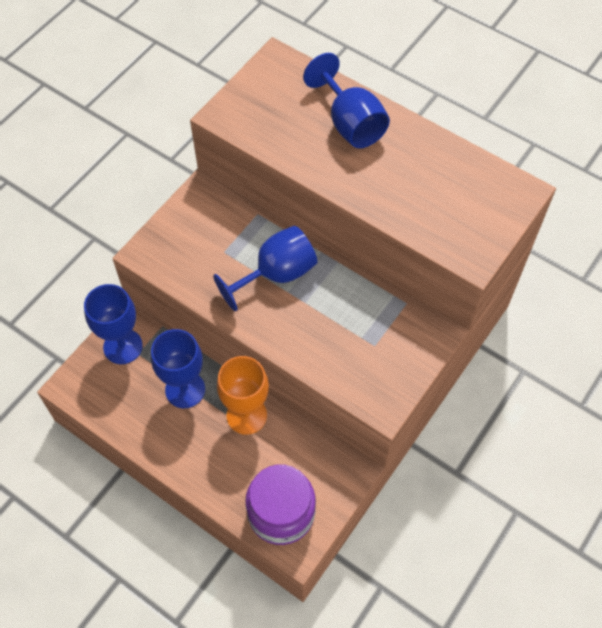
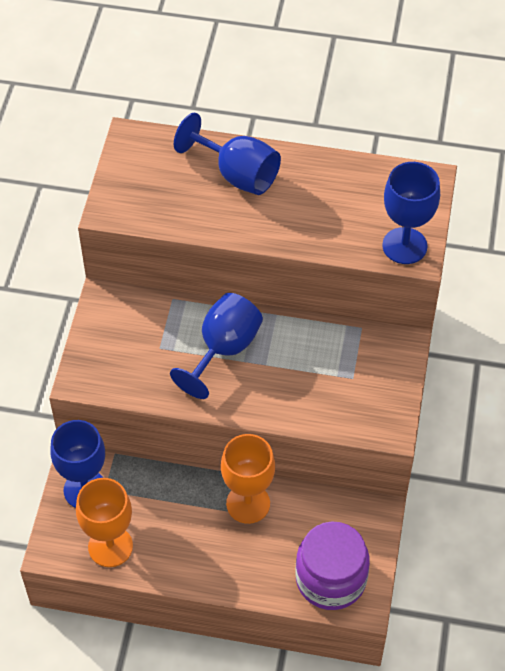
camera: 25 degrees left, 5 degrees down
(116, 403) = (110, 546): none -> orange goblet
(185, 389) = (173, 505): blue goblet -> blue goblet (404, 246)

